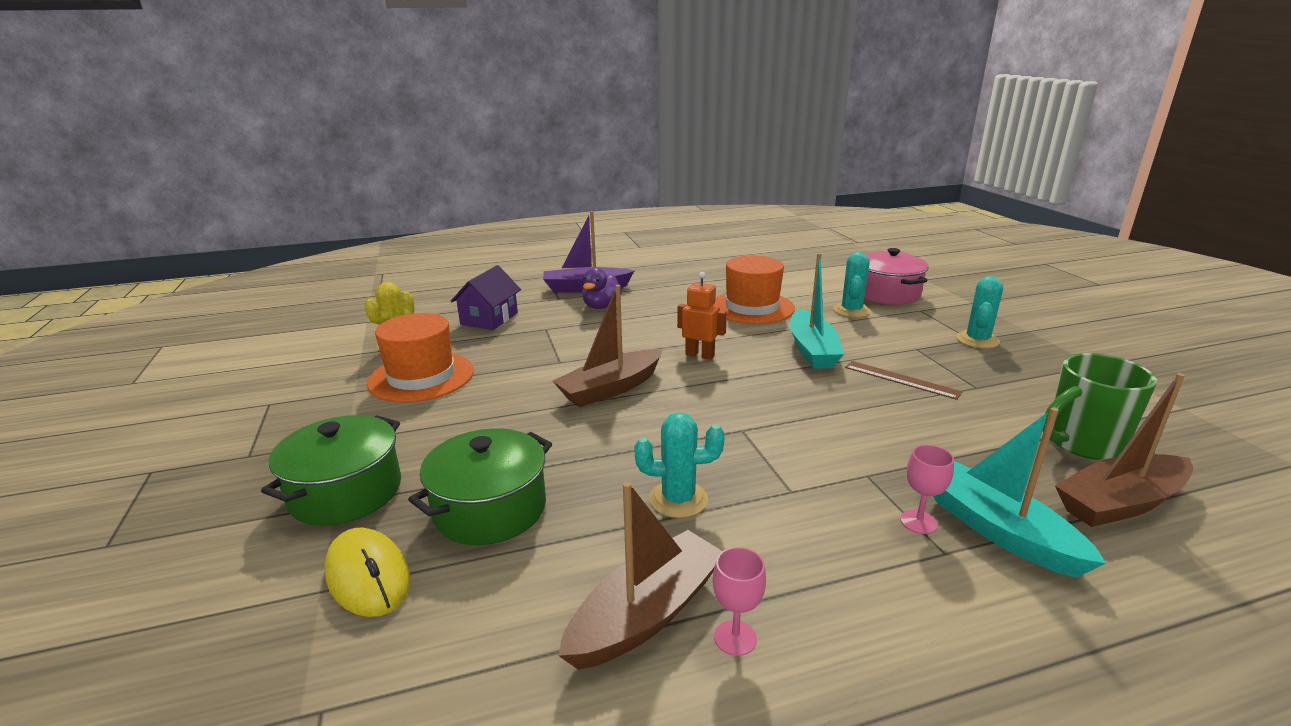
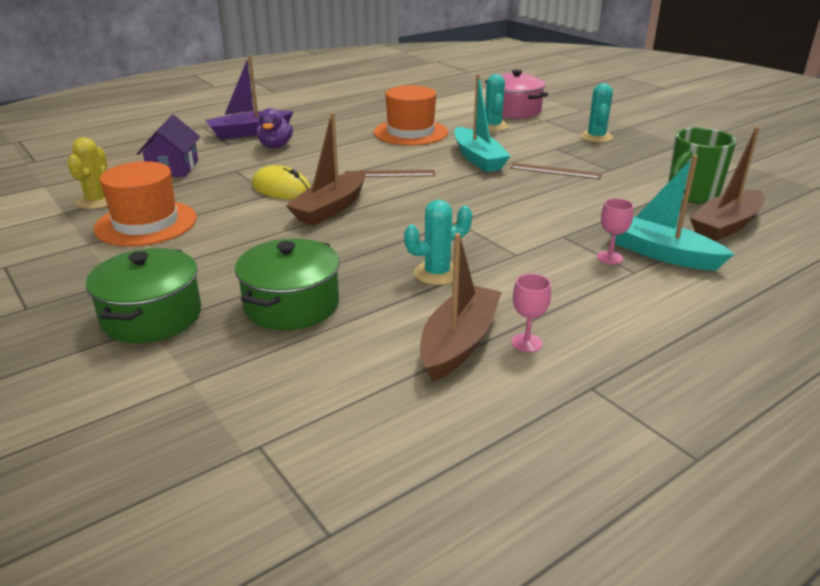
camera: 20 degrees left, 5 degrees up
(368, 576) = (225, 365): yellow mouse -> yellow mouse (281, 189)
(700, 355) = (390, 174): orange robot -> brown ruler

